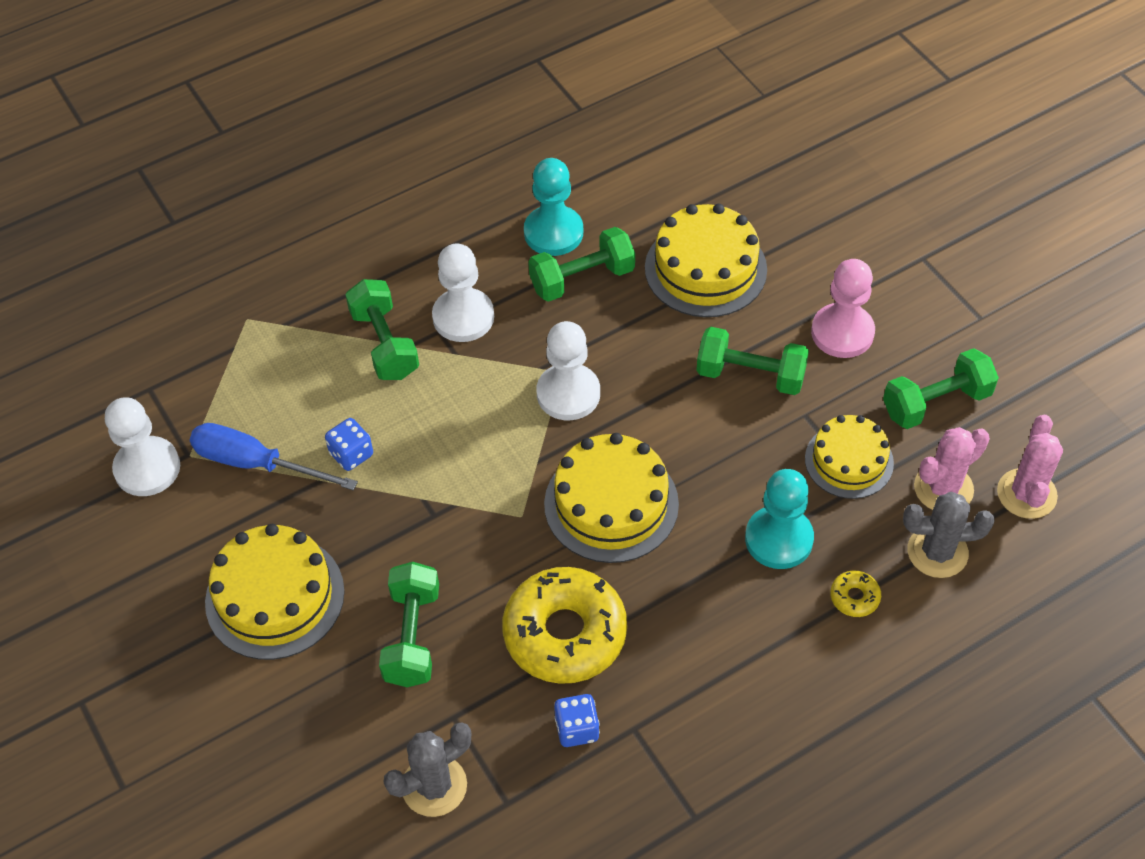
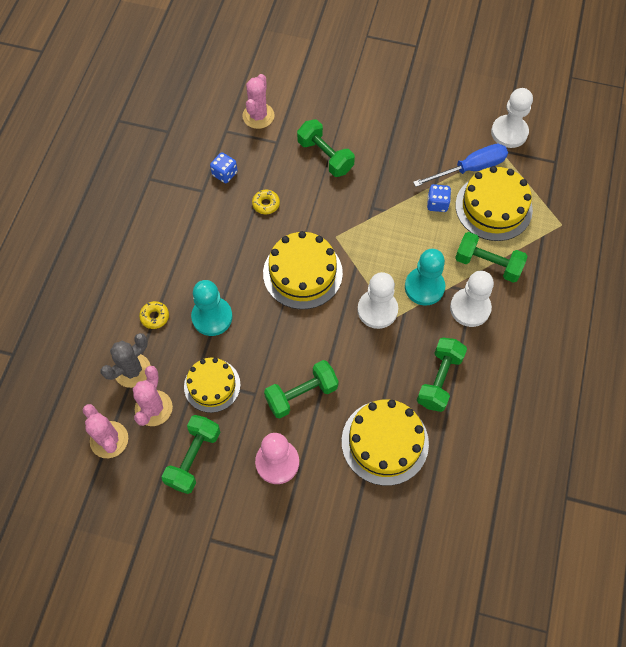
camera: 135 degrees right, 10 degrees up
(275, 596) = (395, 129): yellow cake -> yellow cake (493, 207)
(434, 786) = (258, 116): grey cactus -> pink cactus
(553, 233) = (484, 395): turquoise pawn -> turquoise pawn (424, 287)
(565, 633) = (266, 204): yellow donut -> yellow donut, size x0.41

